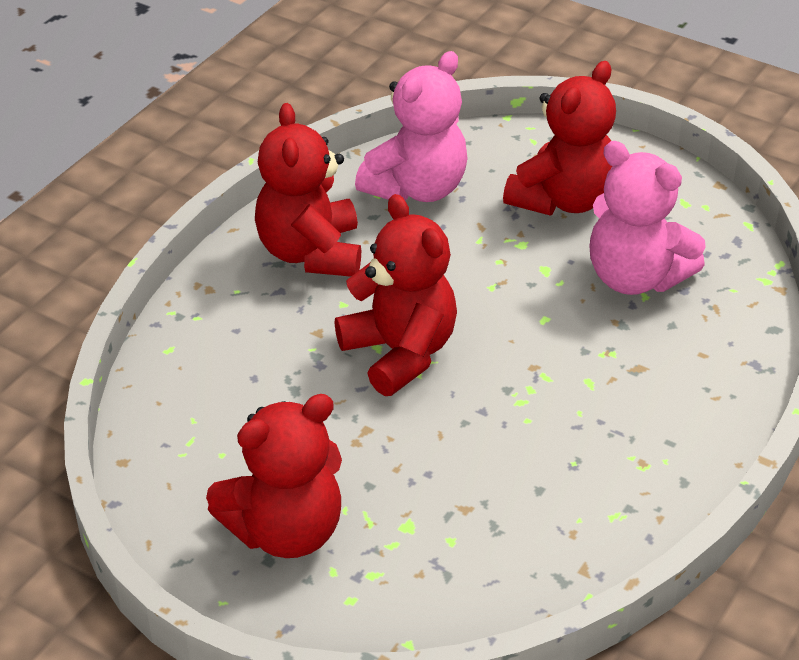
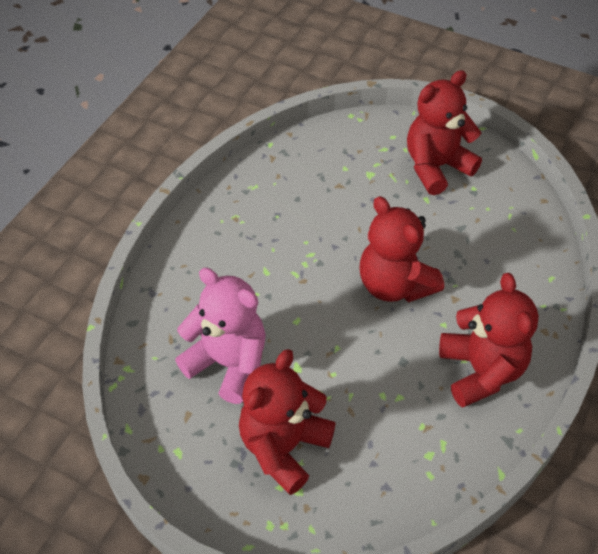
camera: 175 degrees right, 10 degrees up
(417, 189) = (410, 452): pink teddy bear -> none

